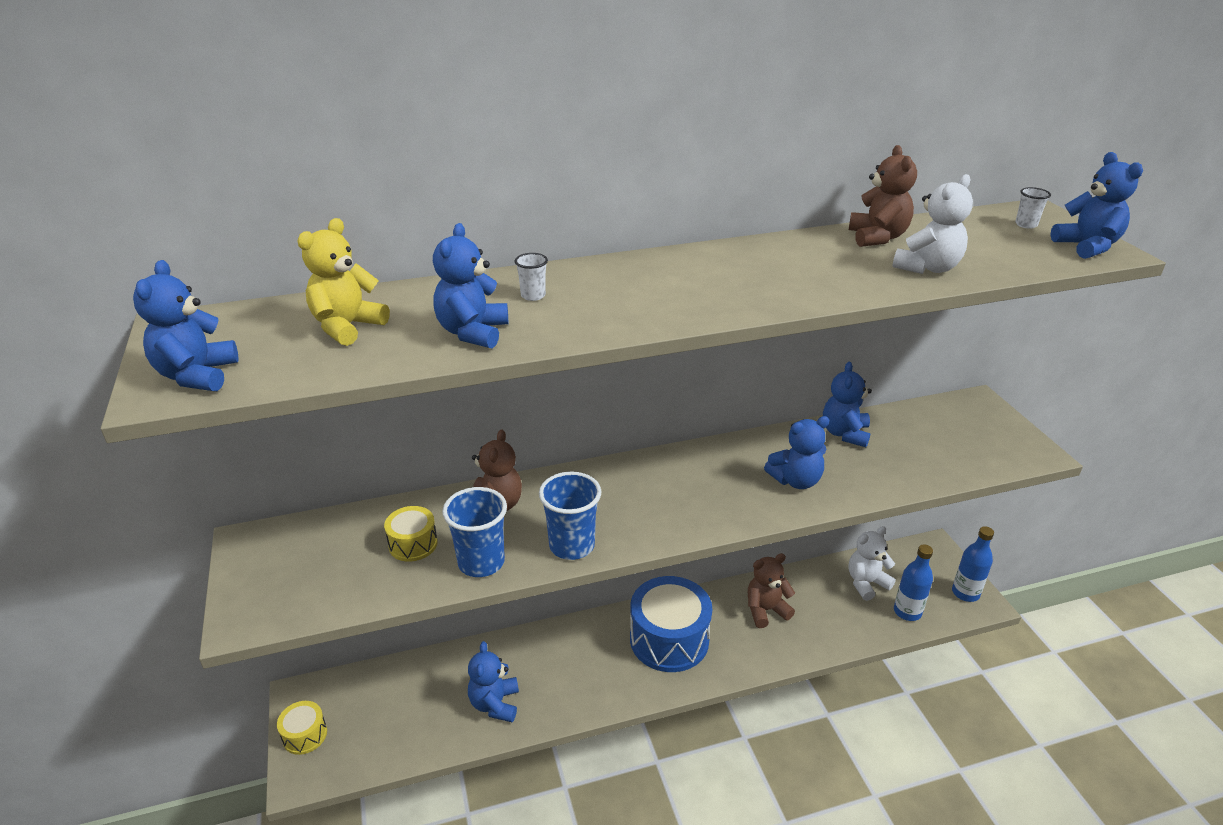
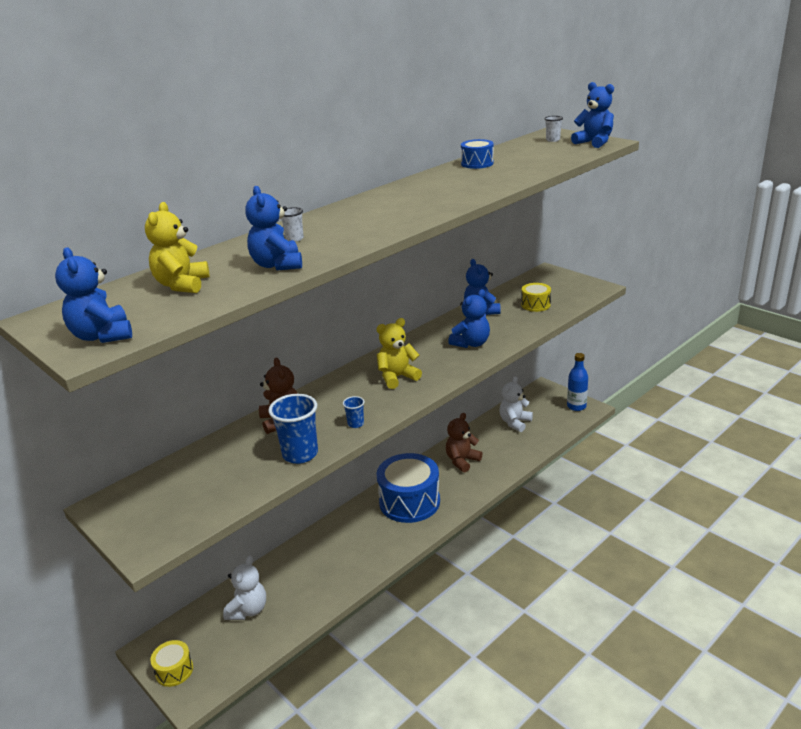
camera: 25 degrees left, 5 degrees down
(413, 544) = (239, 462): yellow drum -> yellow drum (535, 305)
(495, 704) = (312, 588): blue teddy bear -> none
(572, 546) = (355, 424): blue cup -> blue cup, size x0.48
(668, 496) = (397, 377): none -> yellow teddy bear
(877, 237) = (477, 163): brown teddy bear -> blue drum
(907, 612) = (549, 429): blue bottle -> none
(927, 268) = (520, 170): white teddy bear -> white teddy bear (248, 610)

